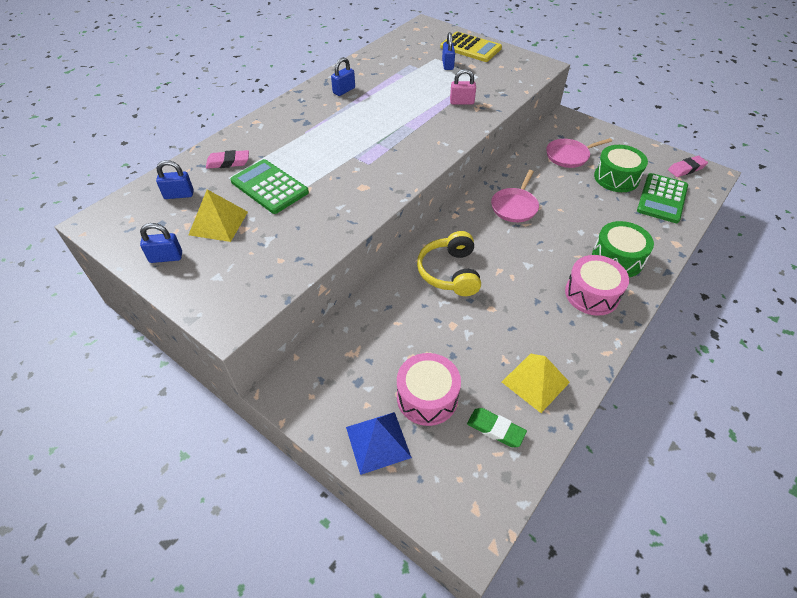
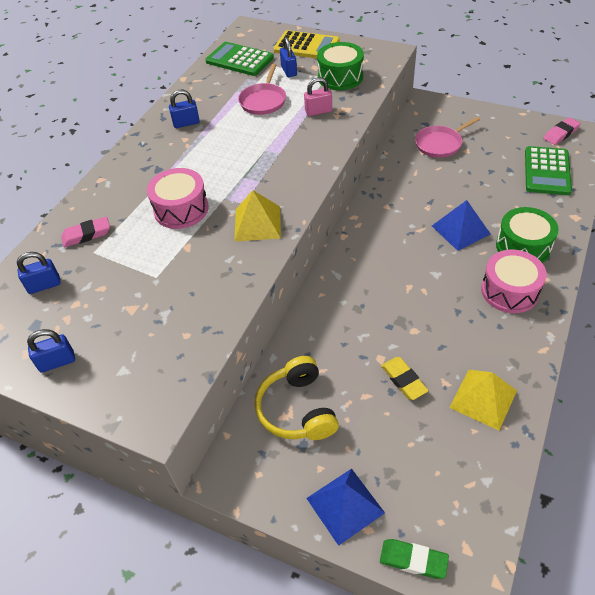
camera: 10 degrees left, 0 degrees up
(218, 223) = (102, 308): yellow pyramid -> yellow pyramid (257, 223)
(269, 187) = (144, 253): green calculator -> green calculator (239, 60)
(344, 90) = (186, 123): blue padlock -> blue padlock turned 45 degrees clockwise
(427, 397) = (379, 443): pink drum -> pink drum (181, 209)
(450, 272) = (359, 301): yellow headphones -> yellow headphones (297, 409)
(467, 348) = (403, 380): none -> yellow eraser
(495, 429) = (460, 459): green eraser -> green eraser (413, 560)
(515, 206) = (402, 212): pink pan -> pink pan (263, 101)
(563, 232) = (460, 230): none -> blue pyramid
(616, 178) = (495, 158): green drum -> green drum (340, 77)

